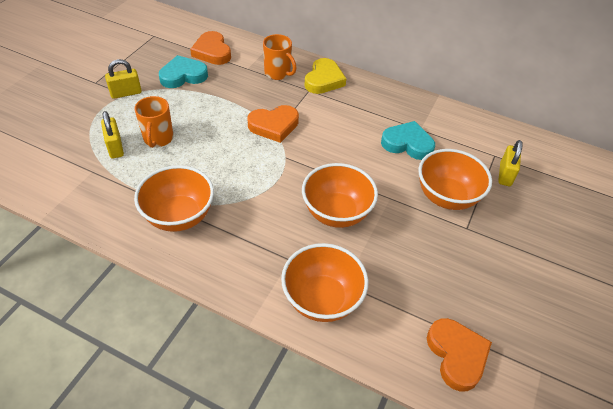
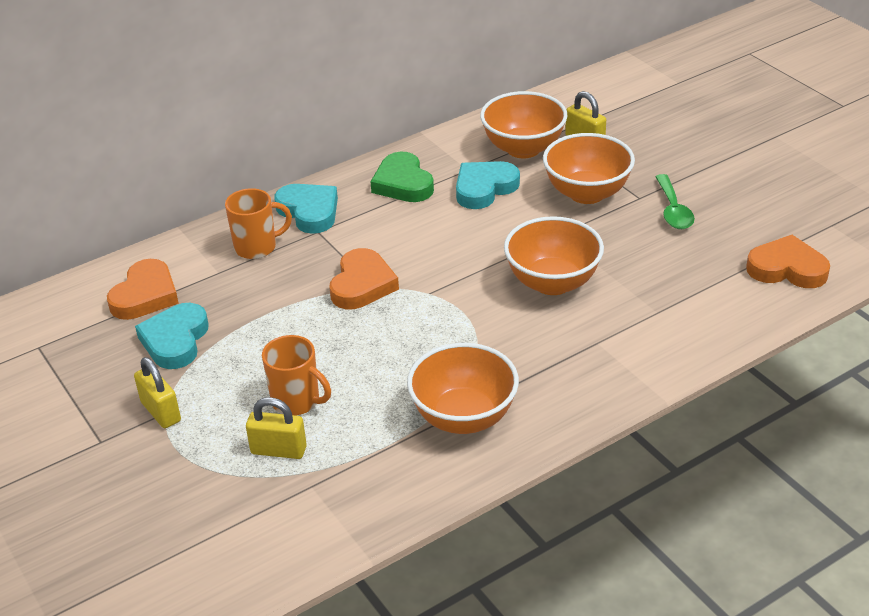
camera: 55 degrees left, 10 degrees down
(126, 93) = (161, 412): yellow padlock -> yellow padlock turned 45 degrees counterclockwise
(212, 52) = (145, 295): orange heart -> orange heart turned 75 degrees counterclockwise
(322, 299) = (668, 336): orange bowl -> orange bowl (523, 148)
(324, 80) = (309, 212): yellow heart -> turquoise heart
(381, 106) = (403, 183): none -> green heart
(469, 253) = (673, 210): none -> green spoon

